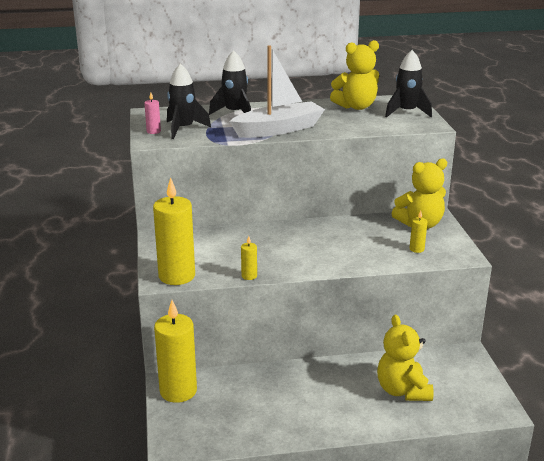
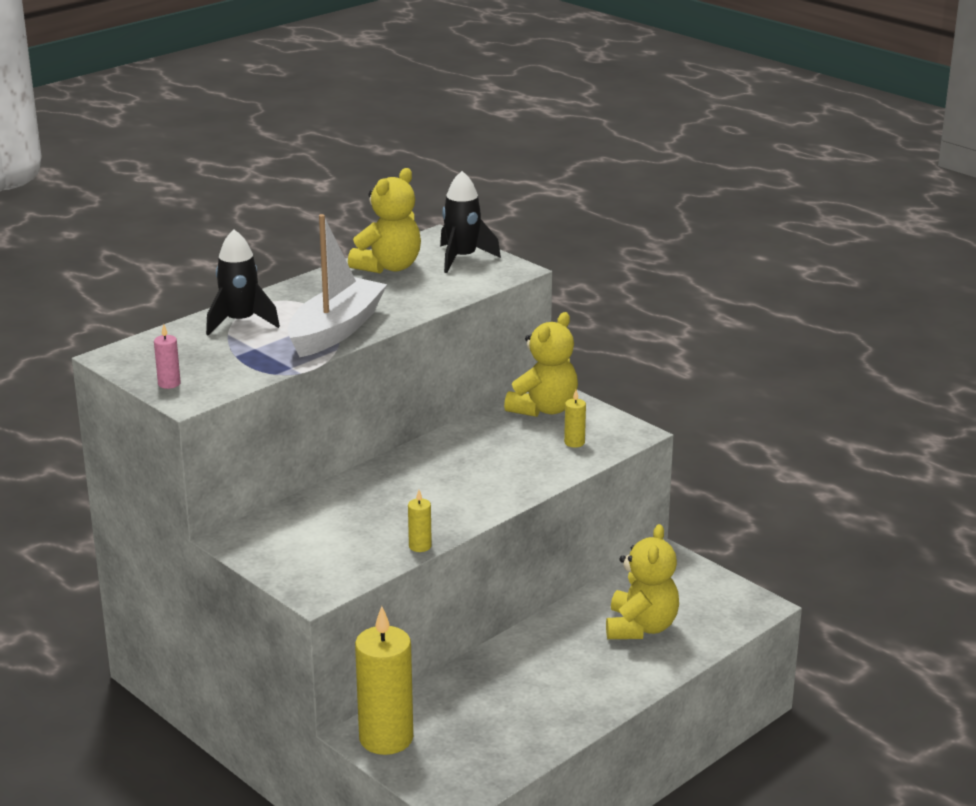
camera: 35 degrees left, 0 degrees up
(177, 276) = (330, 580): yellow candle -> none
(183, 129) = (206, 367): black rocket -> none
(402, 390) = (641, 627): yellow teddy bear -> yellow teddy bear turned 120 degrees counterclockwise

